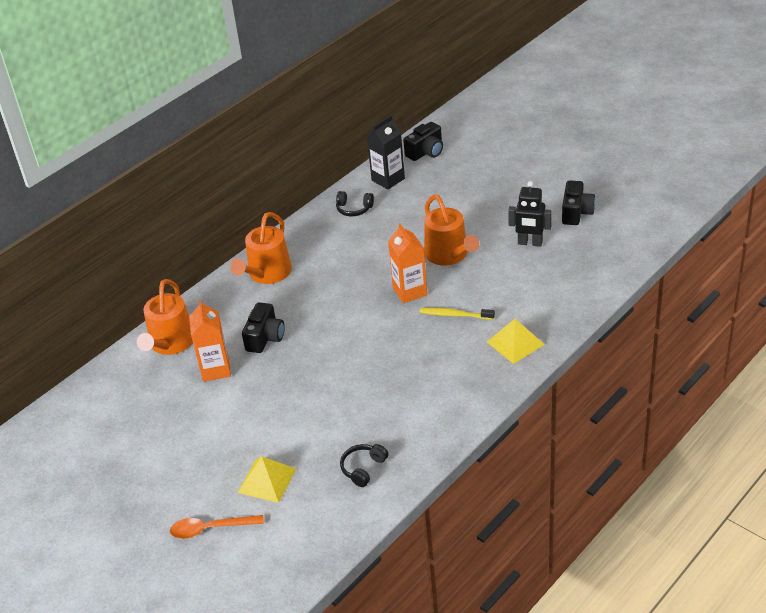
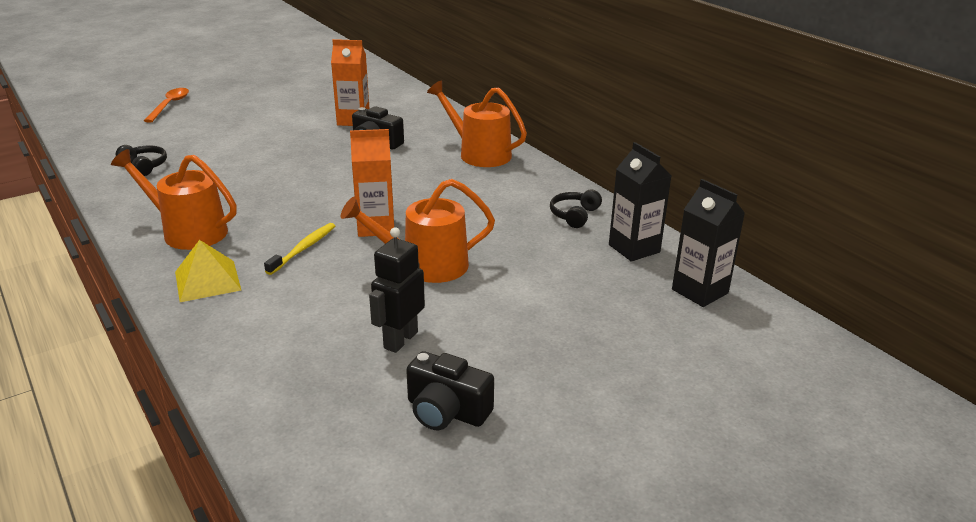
camera: 100 degrees right, 10 degrees down
(170, 343) = (409, 106): orange watering can -> orange watering can (188, 232)
(267, 480) = (190, 128): yellow pyramid -> none
(426, 152) = (700, 291): black camera -> black carton

